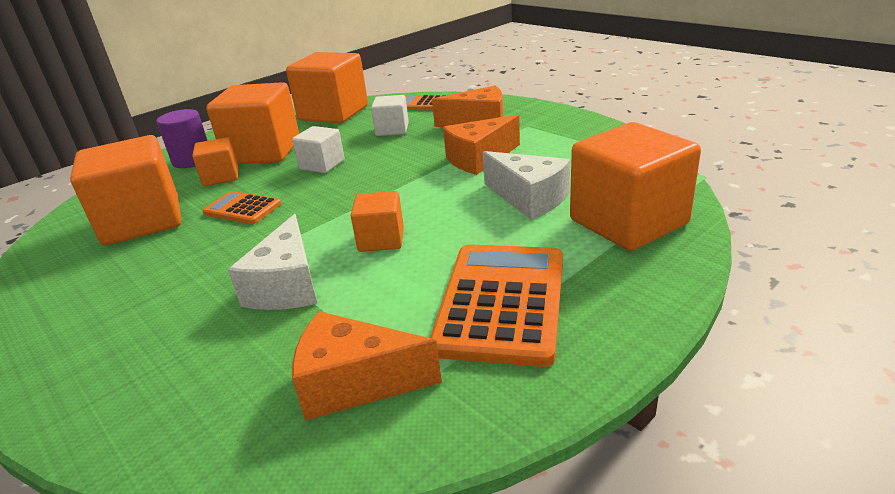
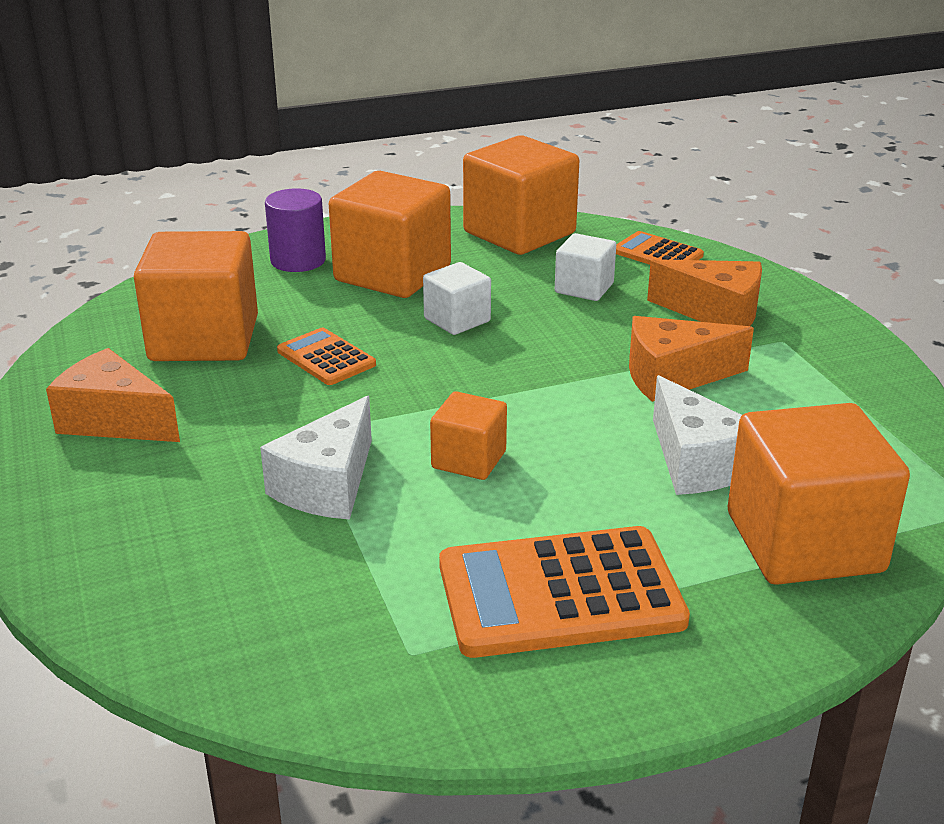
camera: 20 degrees right, 0 degrees up
(221, 177) = (322, 299): orange cube -> none
(355, 383) = (341, 627): orange cheese -> orange cheese (114, 421)
(501, 302) = (560, 593): orange calculator -> orange calculator turned 135 degrees counterclockwise

